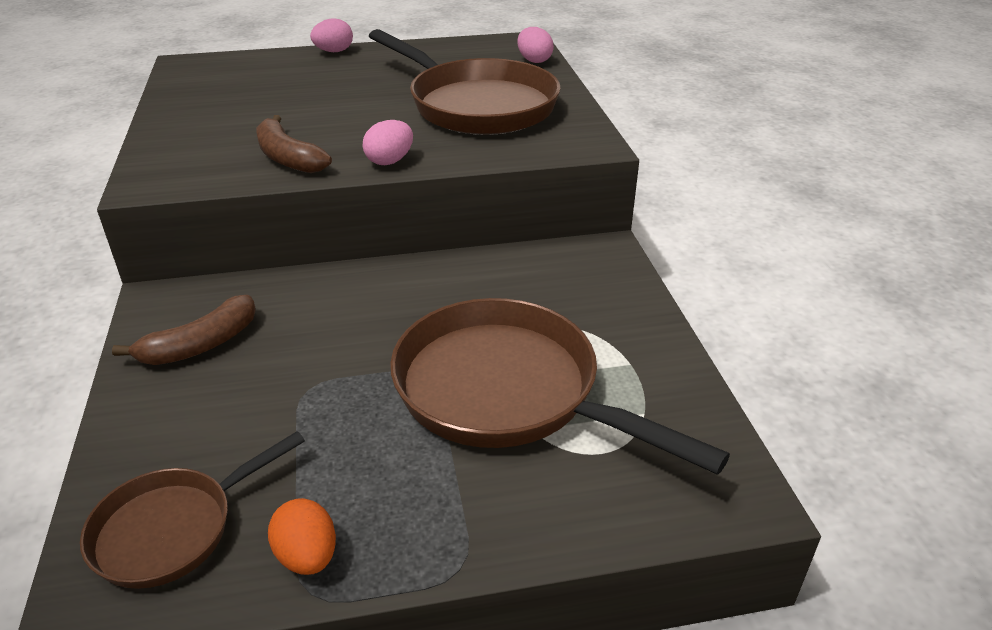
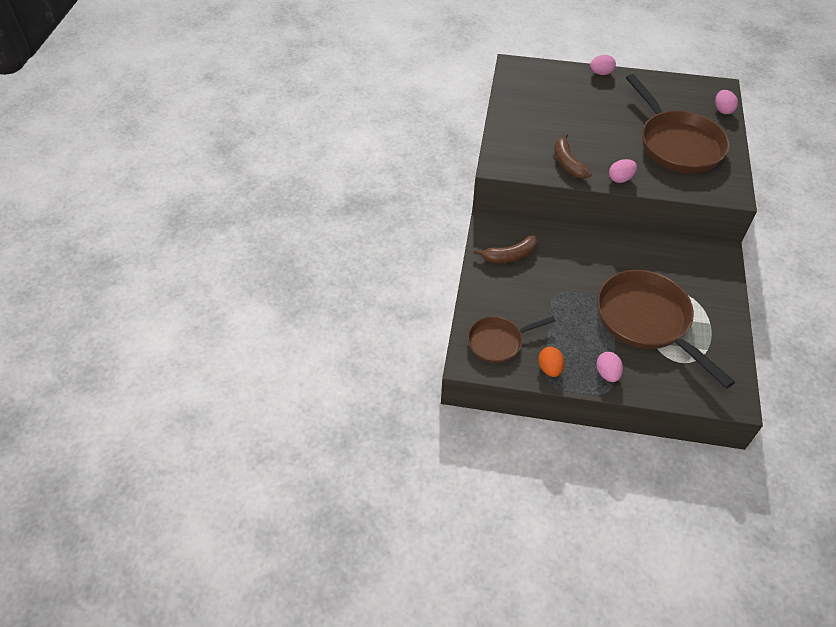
camera: 20 degrees right, 15 degrees up
(449, 526) = (607, 373): none -> pink egg

